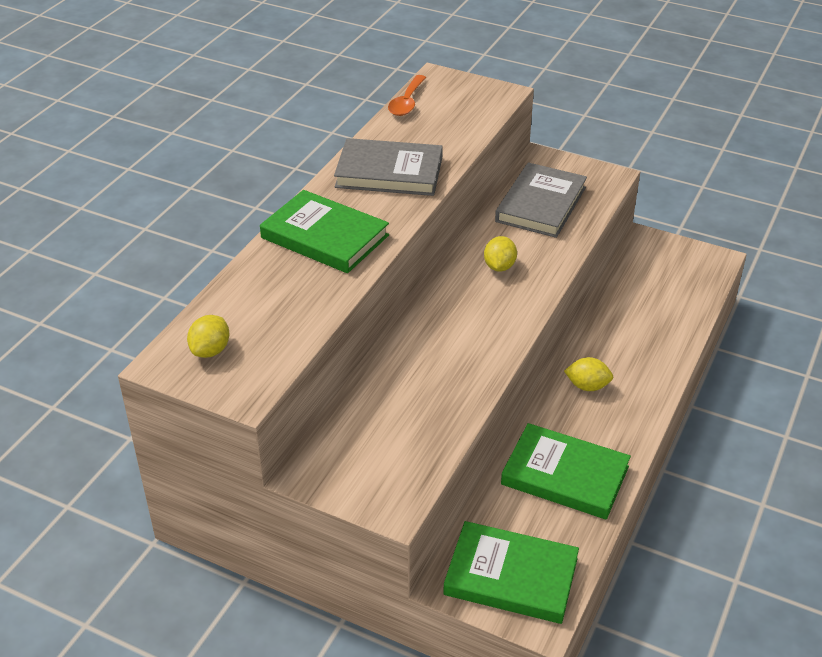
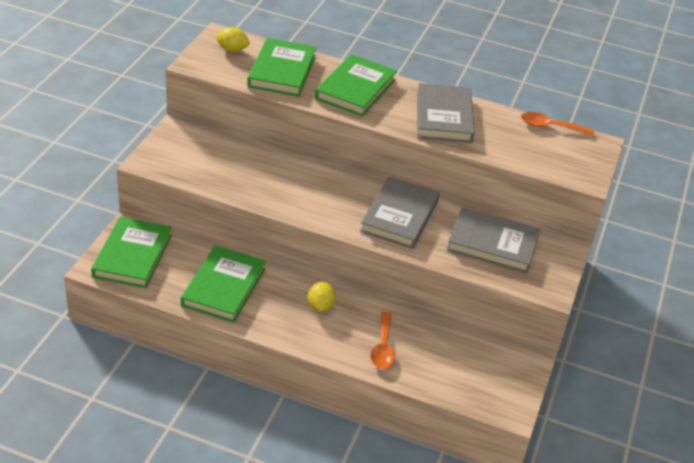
camera: 80 degrees right, 0 degrees up
(275, 301) = (282, 71): none -> green book
(499, 266) = (399, 216): yellow lemon -> grey book
(646, 340) = (383, 347): none -> orange spoon

